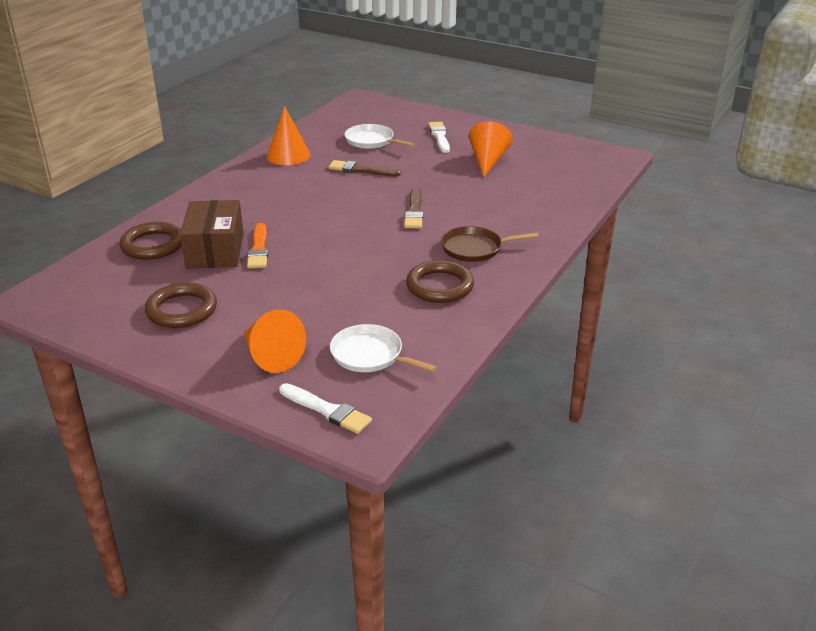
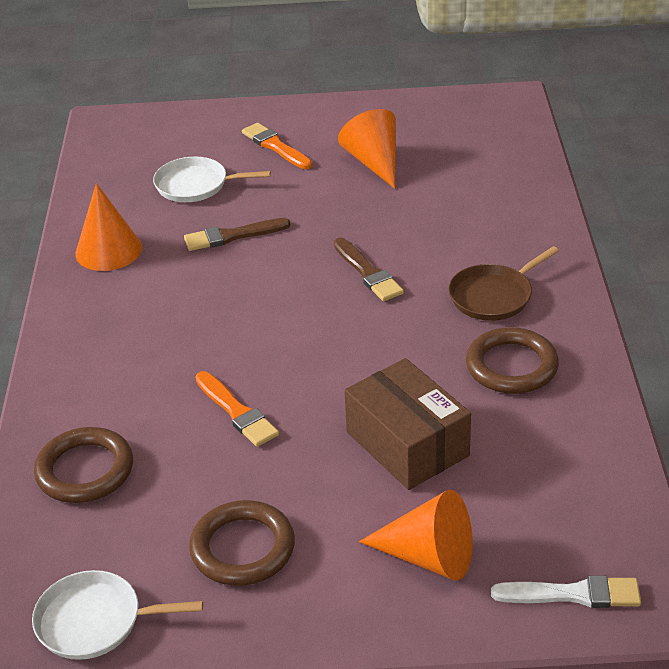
camera: 30 degrees left, 5 degrees up
(215, 250) = (181, 439): brown box -> brown box (407, 443)
(370, 355) = (538, 497): white pan -> white pan (95, 621)
(439, 136) = (275, 146): white brush -> orange brush

